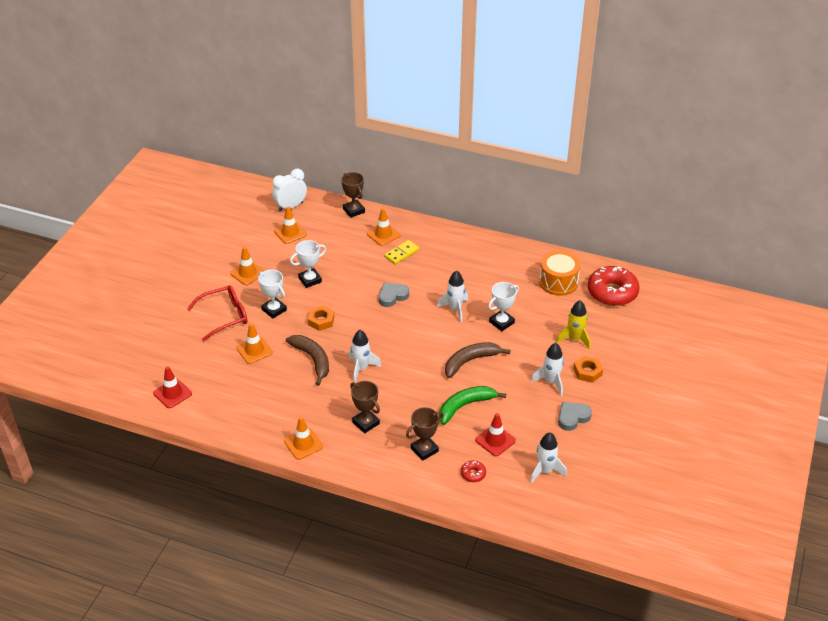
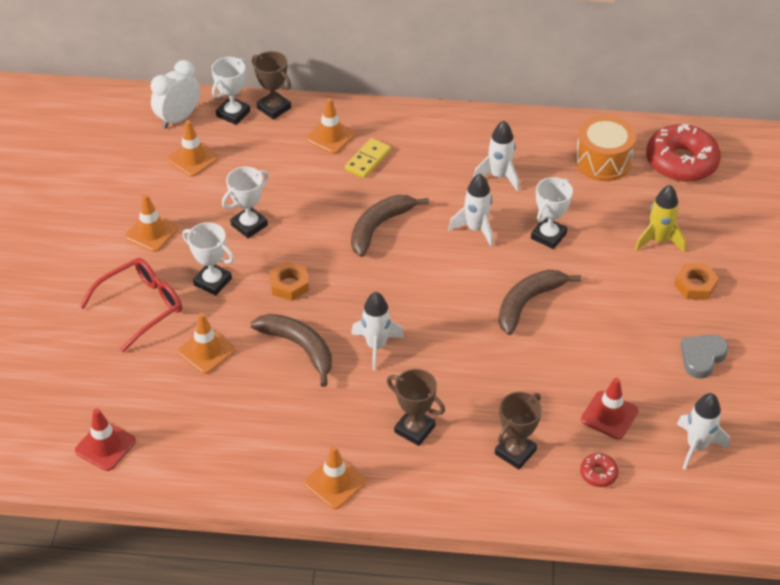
camera: 15 degrees left, 5 degrees up
(326, 209) = (233, 114): none -> white trophy
(392, 296) = (379, 227): grey heart -> brown banana
(465, 406) = (547, 372): green banana -> none
(551, 382) = (651, 310): white rocket -> white rocket (499, 176)

